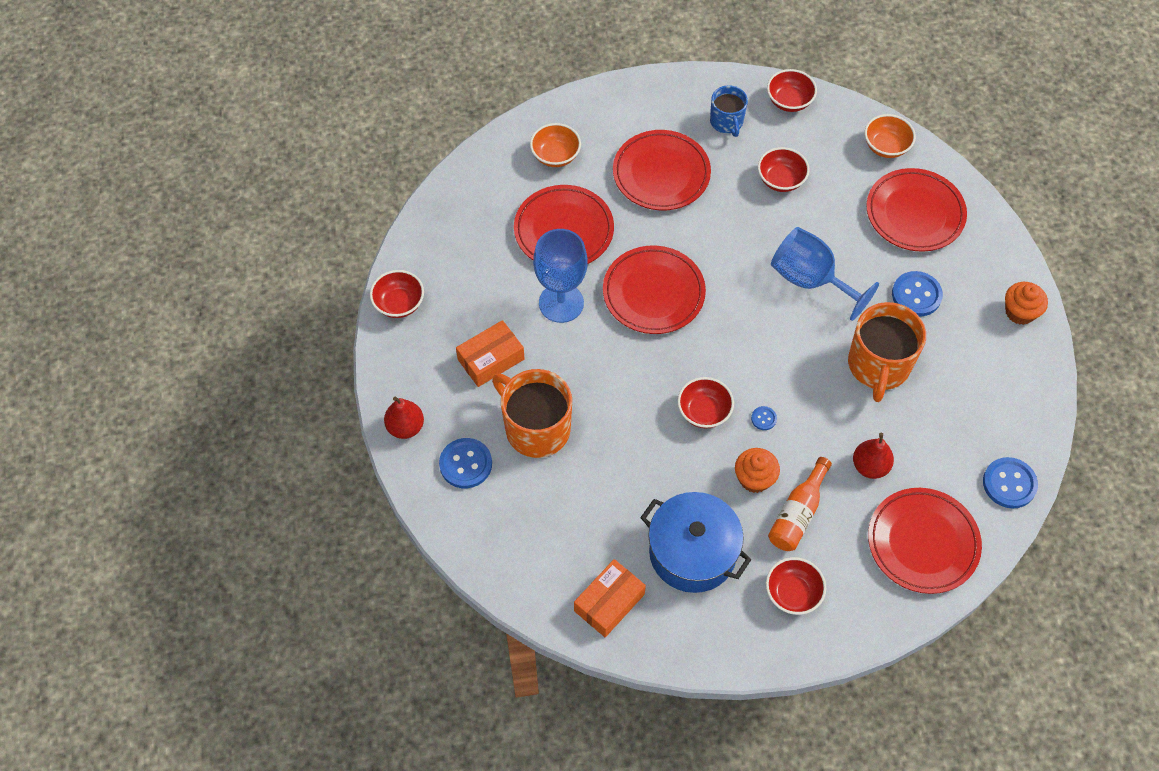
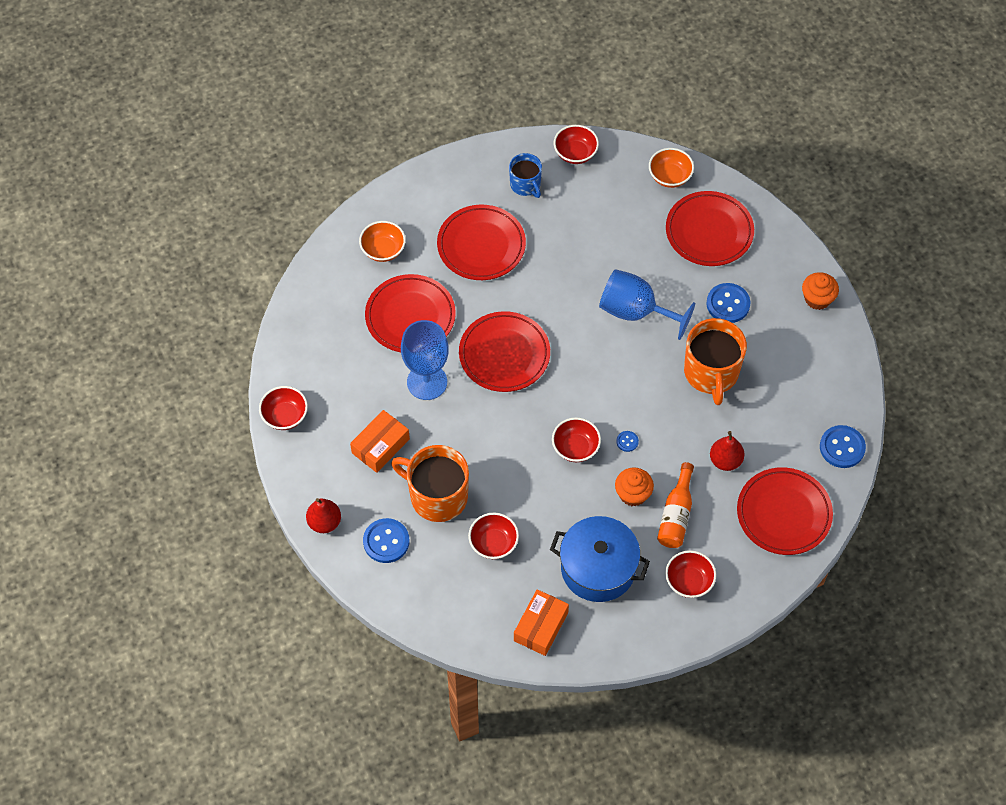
camera: 15 degrees left, 0 degrees up
(781, 180) = (587, 227): red bowl -> red bowl (493, 543)

